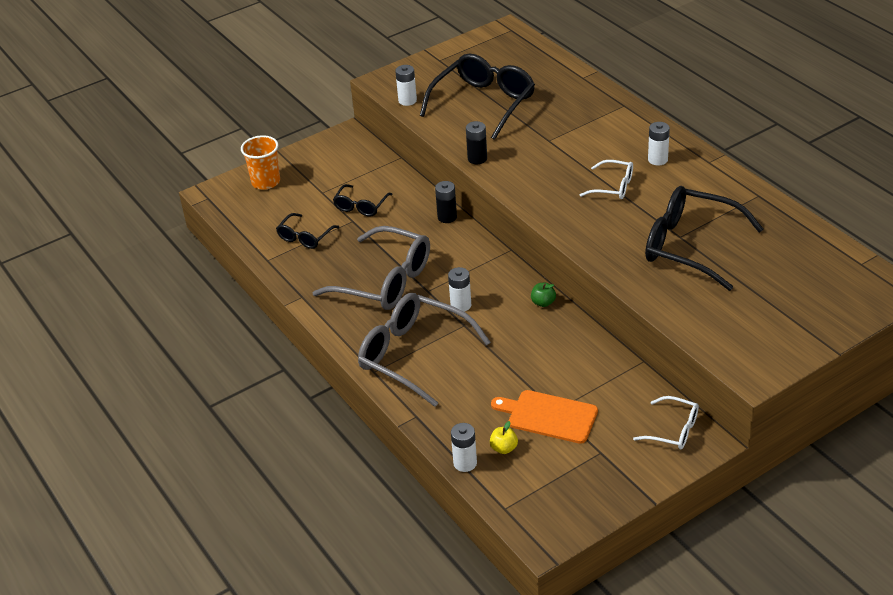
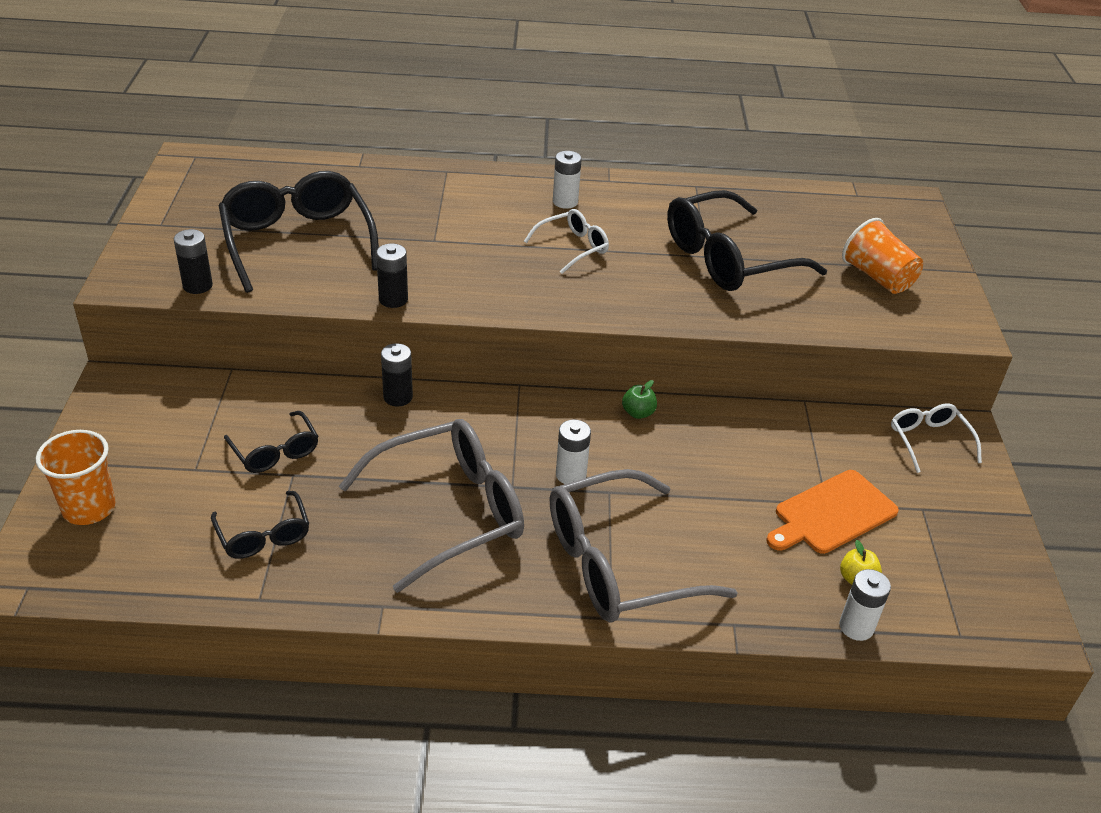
camera: 60 degrees left, 0 degrees up
(407, 100) = (197, 285): white battery -> black battery
(673, 430) = (928, 440): white glasses -> white glasses turned 75 degrees counterclockwise
(763, 314) = (877, 277): none -> orange cup

